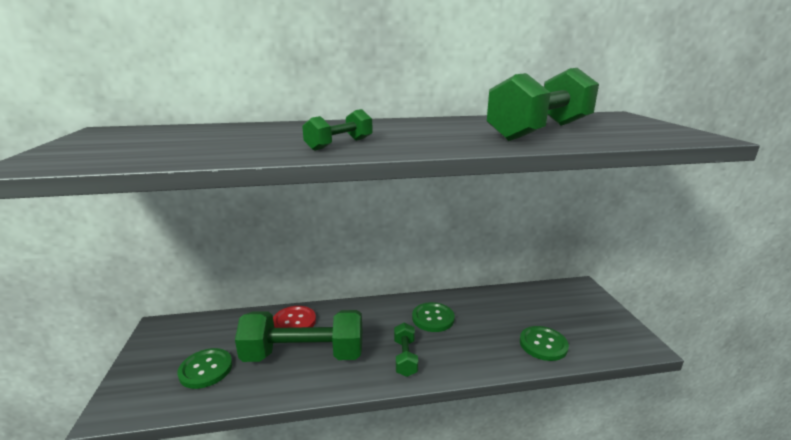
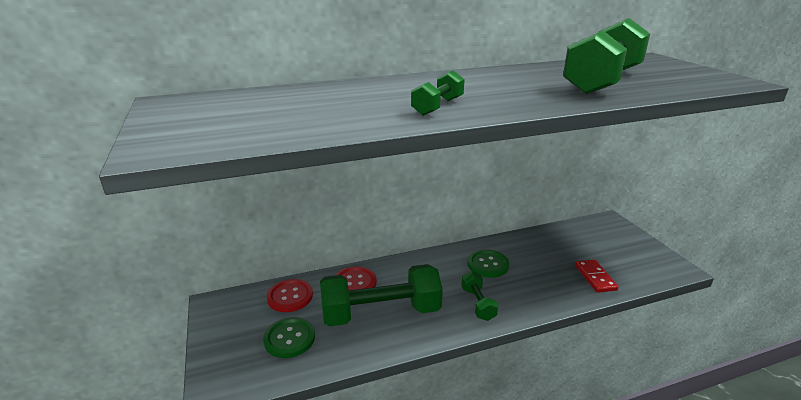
camera: 10 degrees left, 5 degrees up
(228, 328) = (290, 296): none -> red button
(543, 344) = (595, 277): green button -> red domino

